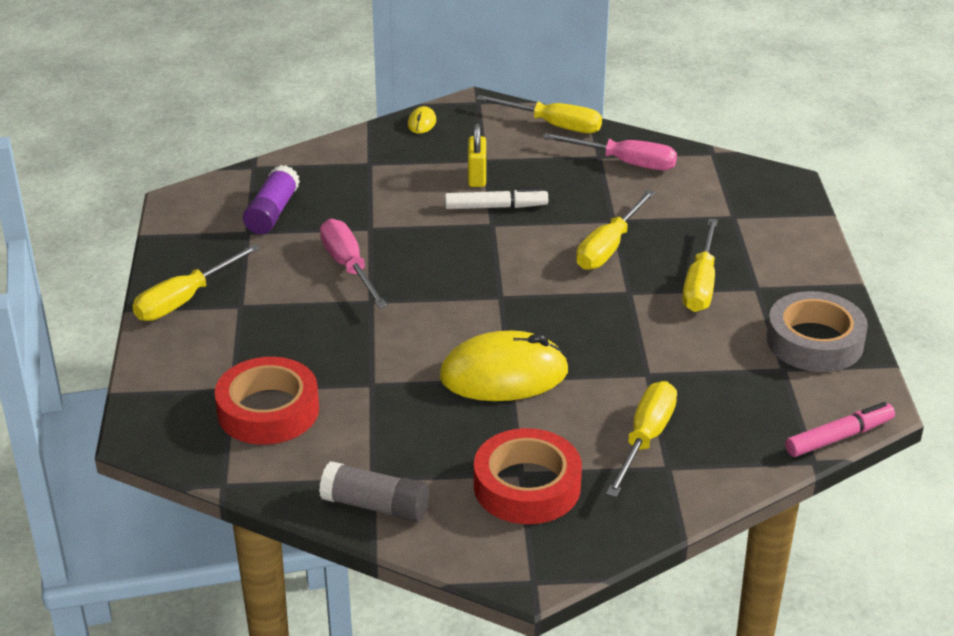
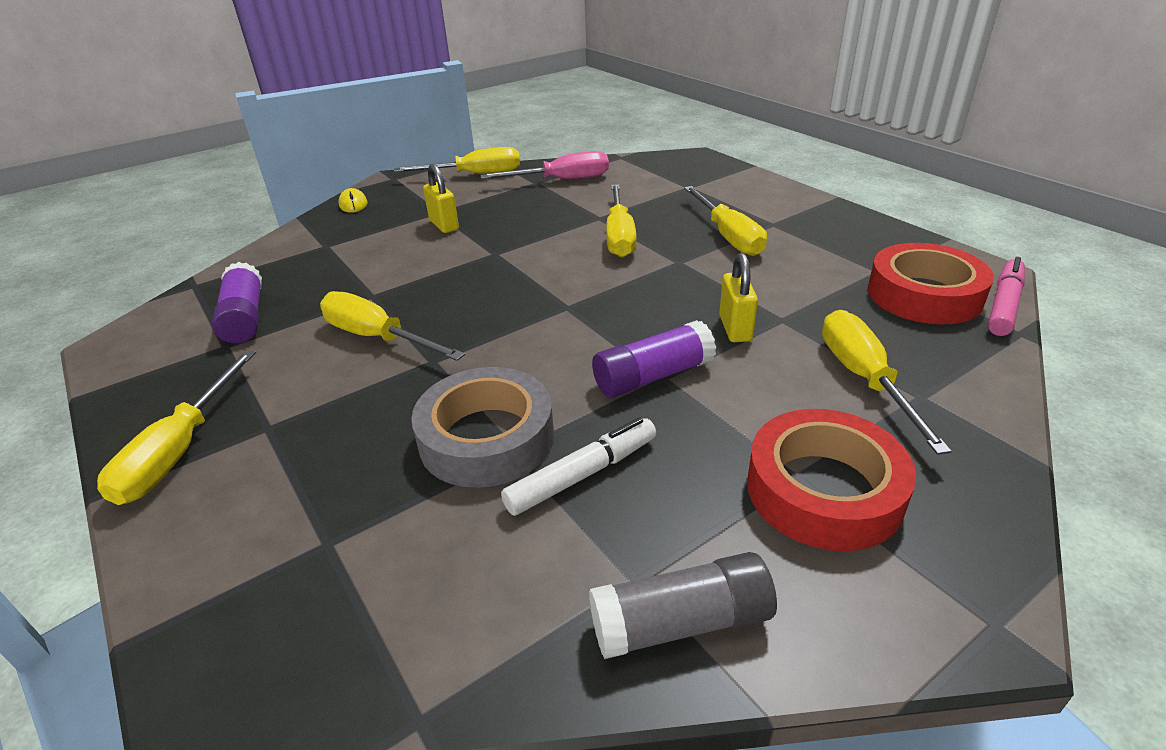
camera: 30 degrees left, 0 degrees up
(268, 410) = (404, 551): red tape -> red tape (924, 294)
(349, 267) = (377, 337): pink screwdriver -> yellow screwdriver
(495, 207) = (484, 240): white marker -> white marker (582, 474)
(504, 375) = (652, 376): yellow mouse -> purple glue stick
(602, 366) = (735, 328): none -> yellow padlock
(814, 341) = (870, 243): grey tape -> grey tape (487, 438)

